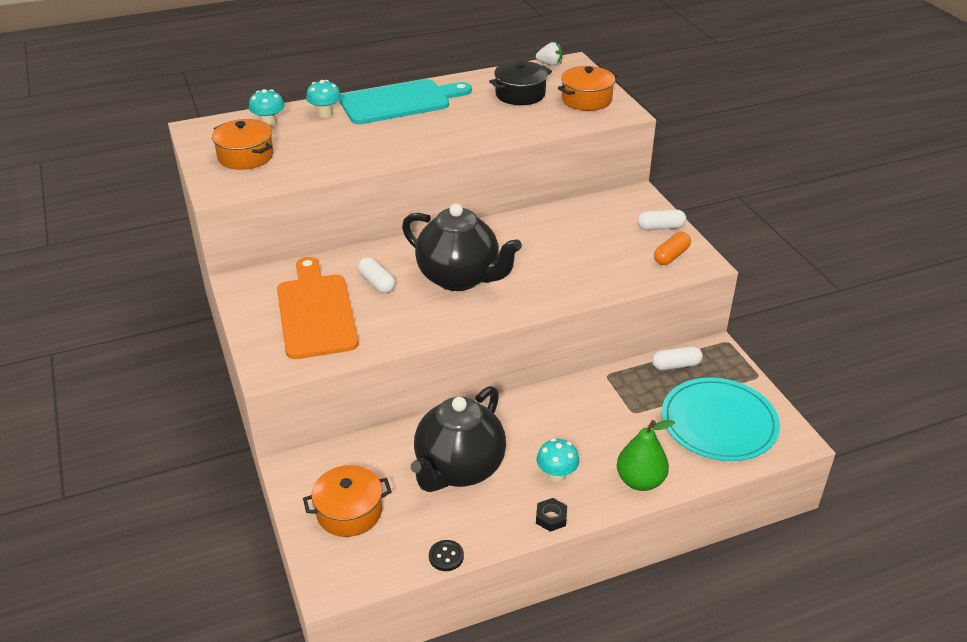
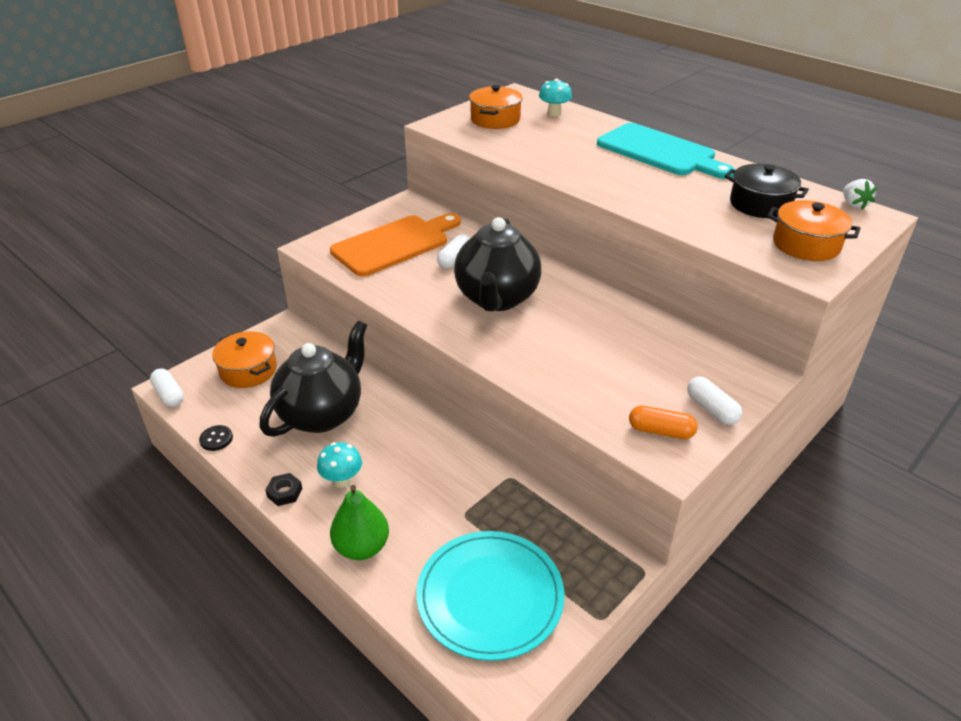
camera: 65 degrees right, 0 degrees up
(325, 114) = (597, 128): turquoise mushroom -> none
(459, 469) = (322, 414): black teapot -> black teapot turned 120 degrees clockwise
(676, 365) = (565, 531): white capsule -> white capsule (169, 395)

